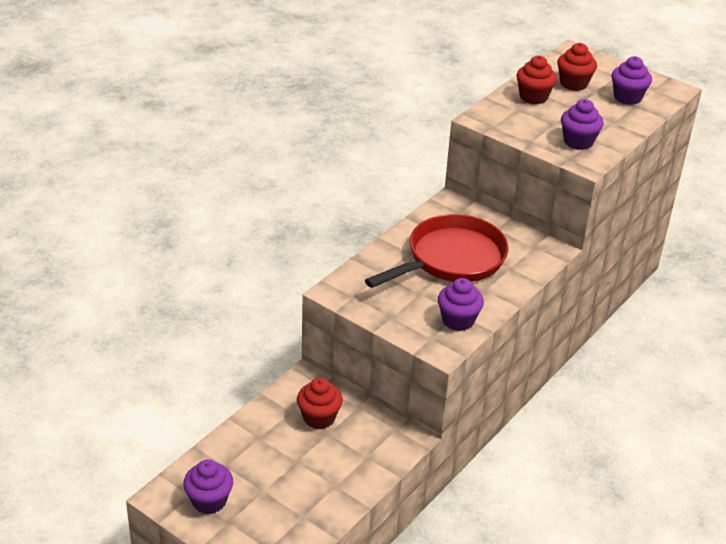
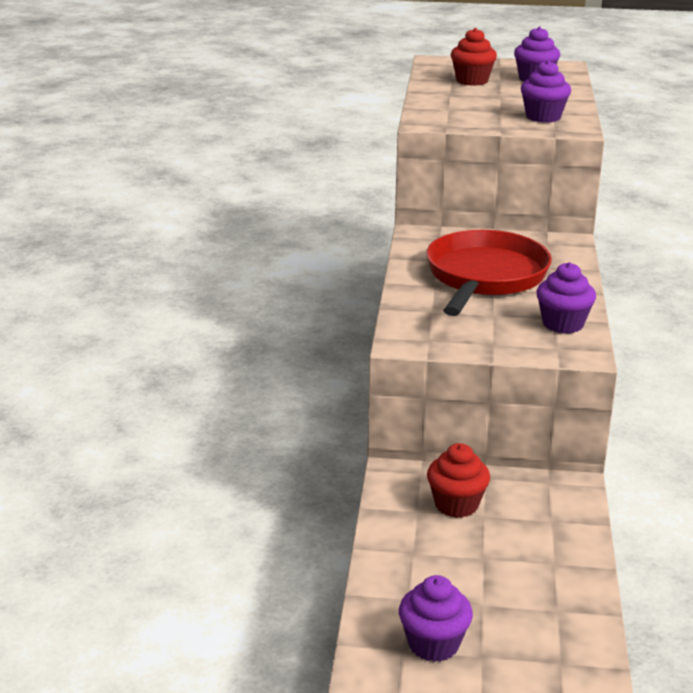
camera: 30 degrees left, 10 degrees down
(533, 97) = (450, 97): red cupcake -> none

